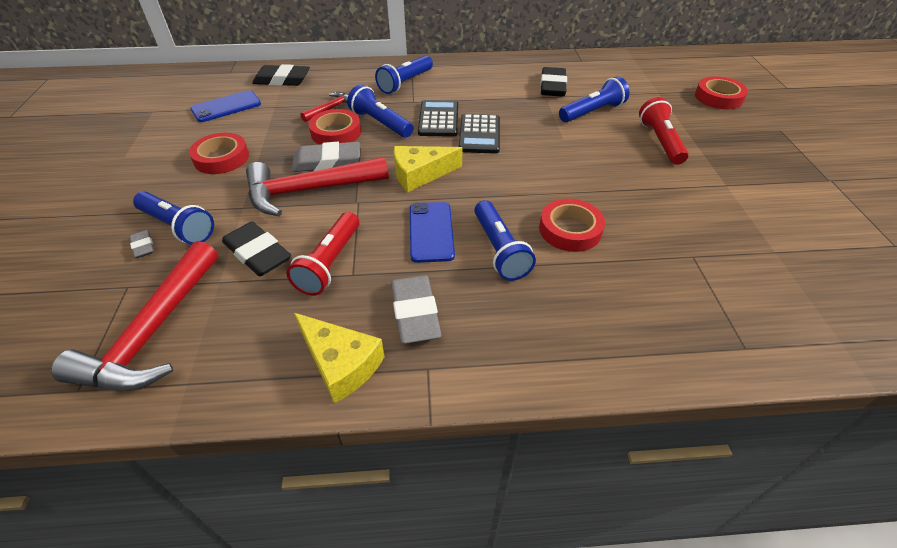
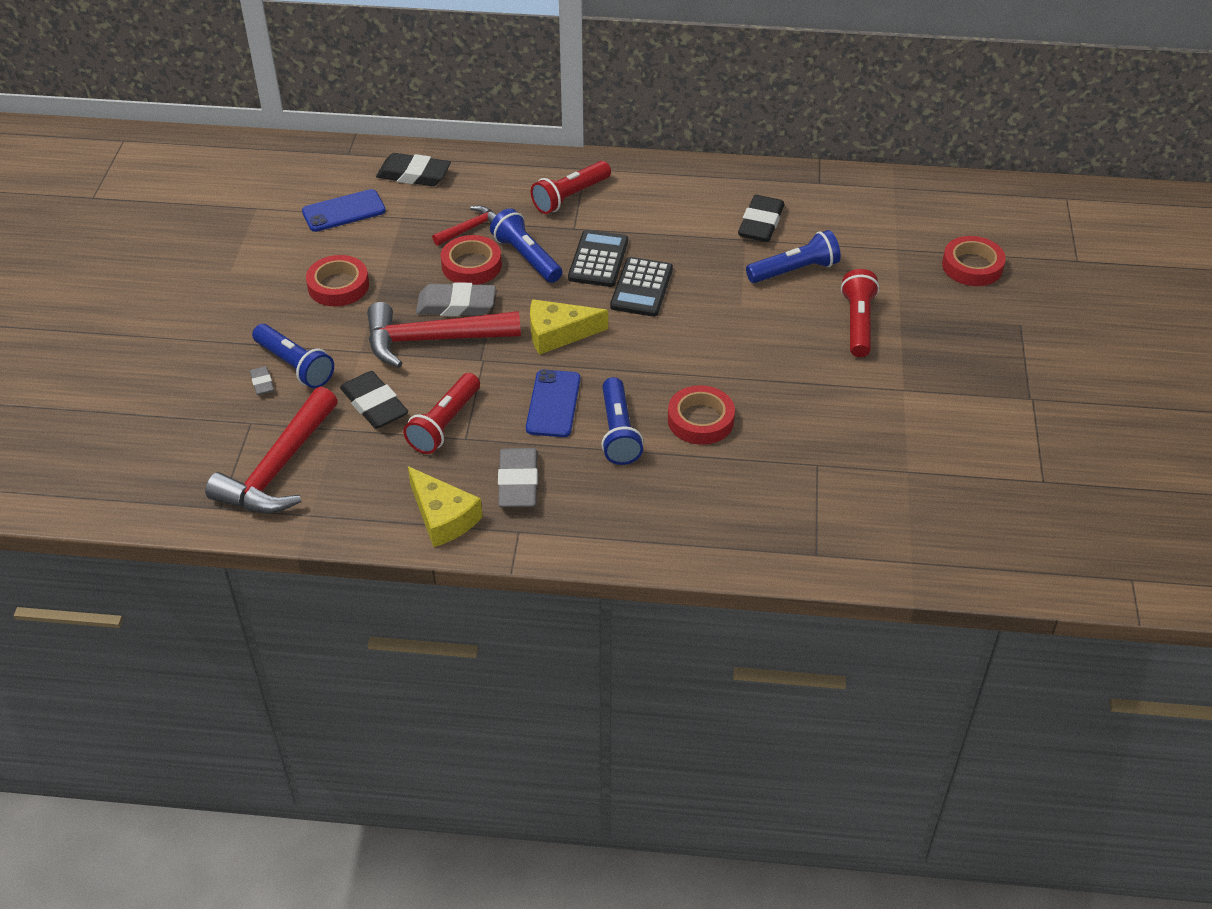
camera: 10 degrees right, 0 degrees up
(405, 83) = (570, 197): blue flashlight -> red flashlight

